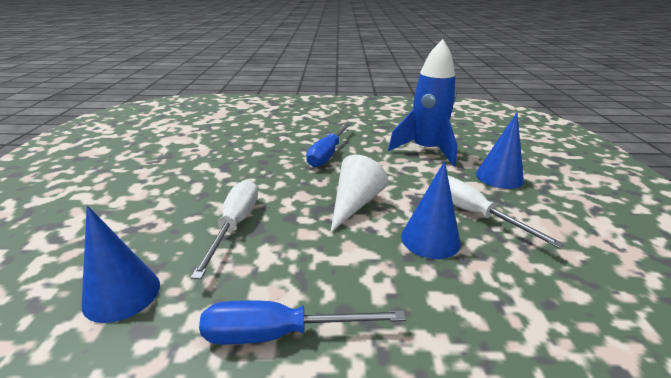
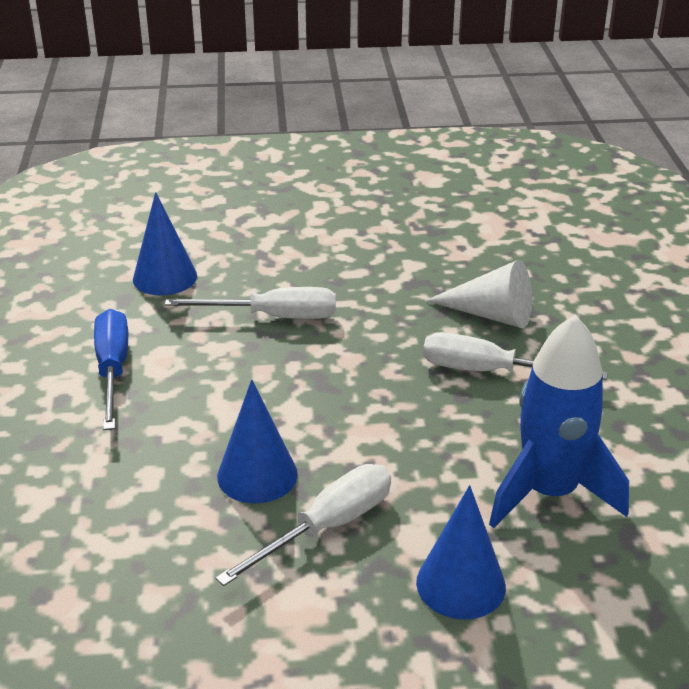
camera: 85 degrees right, 5 degrees up
(328, 154) = (489, 371): blue screwdriver -> white screwdriver
(354, 203) = (335, 406): white cone -> white cone (491, 314)

